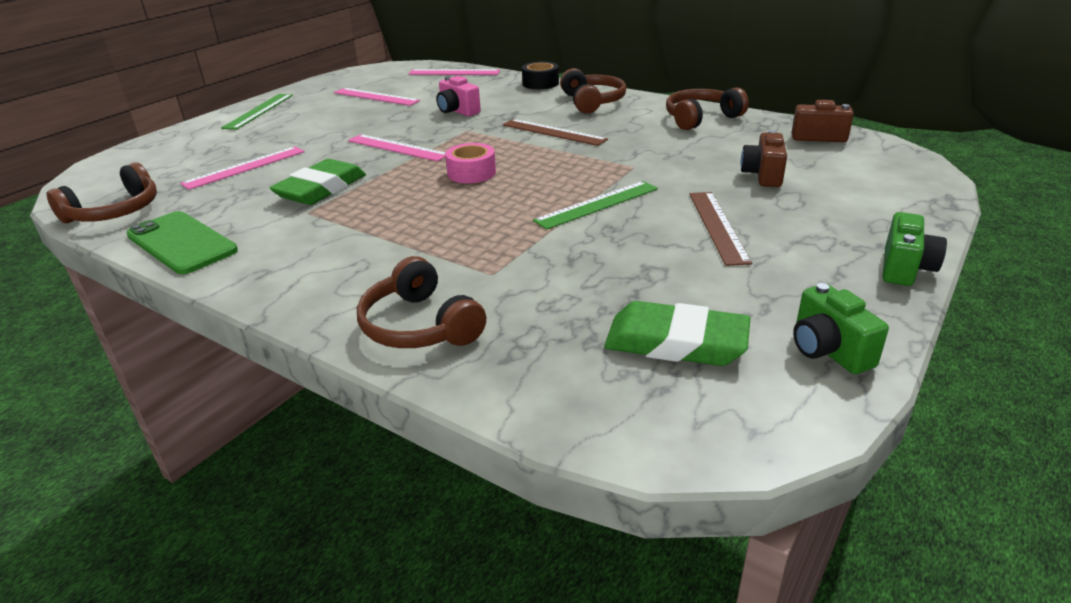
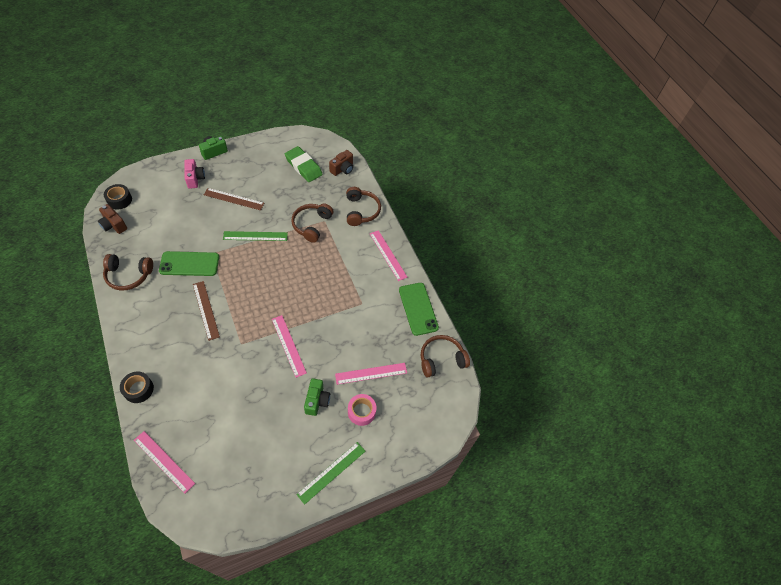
camera: 155 degrees left, 25 degrees up
(321, 189) = (347, 322): green eraser -> none
(376, 97) = (247, 444): pink ruler -> pink ruler (388, 255)
(457, 111) = (223, 376): pink camera -> pink camera (195, 179)
(471, 173) = (277, 293): pink tape -> pink tape (361, 412)
(592, 102) = (147, 335): brown headphones -> brown headphones (312, 225)
(645, 149) = (189, 264): none -> green phone
(718, 226) = (234, 199): brown ruler -> brown ruler turned 75 degrees clockwise
(763, 175) = (177, 215): brown camera -> brown camera (342, 169)
(828, 350) = (273, 144): green camera -> green camera (317, 401)
(874, 154) = (119, 200): none -> black tape

